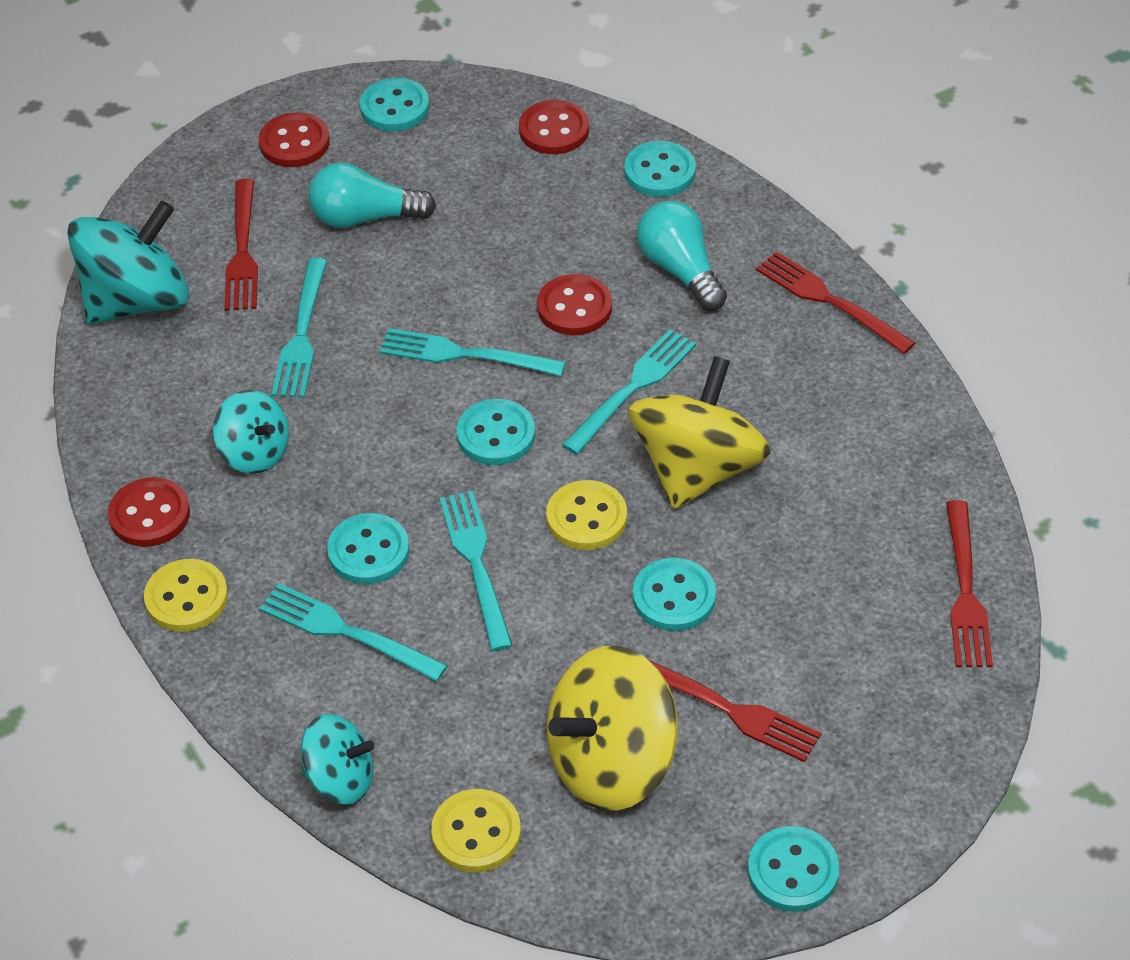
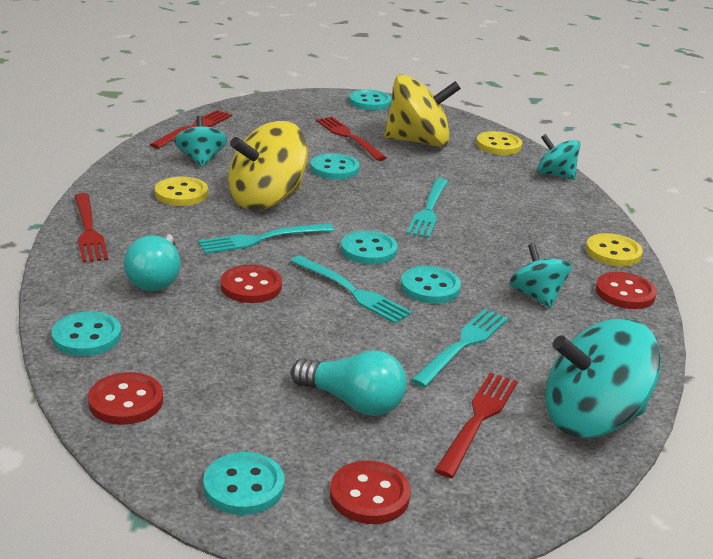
camera: 155 degrees left, 20 degrees down
(345, 632) = (523, 212): turquoise fork -> none
(368, 551) = (488, 234): turquoise button -> turquoise button (430, 287)
(586, 518) = (349, 204): yellow button -> yellow button (181, 194)
(867, 512) = (201, 160): none -> turquoise spinning top

